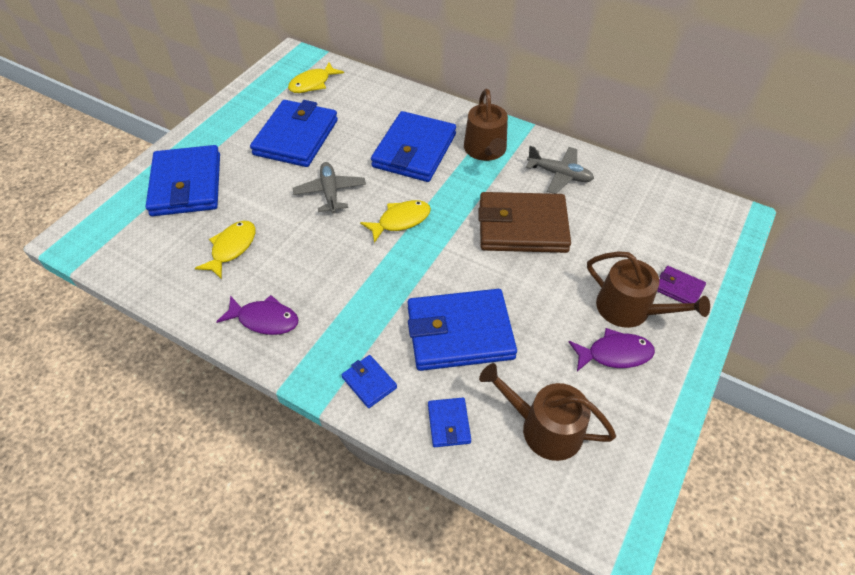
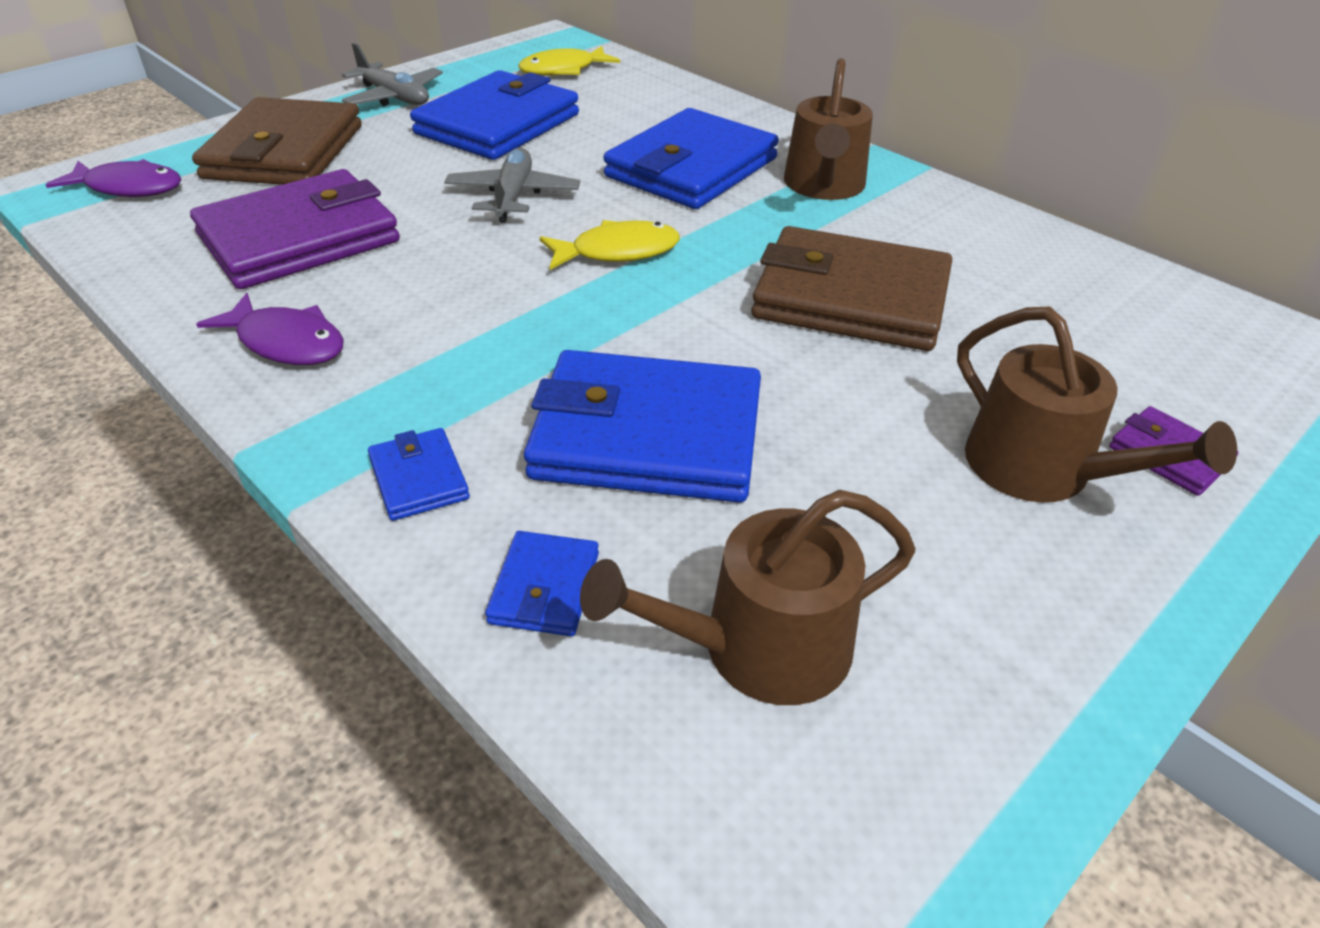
camera: 15 degrees right, 10 degrees down
(186, 185) = (284, 152): blue wallet -> brown wallet
(232, 248) = (299, 238): yellow fish -> purple wallet
(544, 428) = (759, 648): brown watering can -> brown watering can turned 60 degrees counterclockwise
(559, 175) = (955, 238): grey plane -> grey plane (394, 97)
(615, 354) = (980, 542): purple fish -> purple fish (129, 188)

